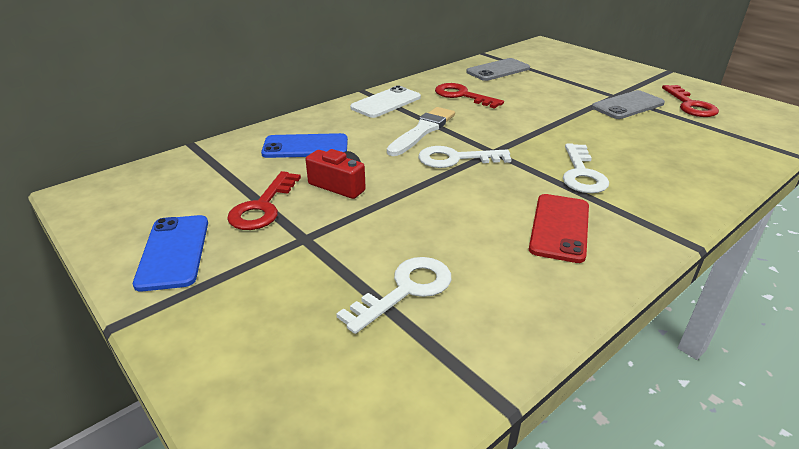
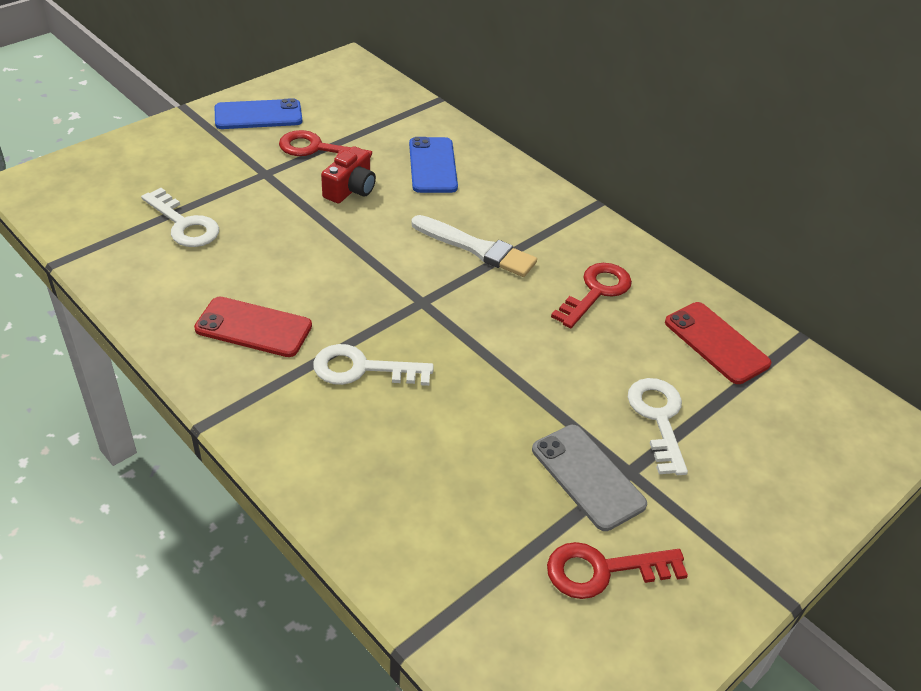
camera: 85 degrees right, 10 degrees up
(386, 102) = (560, 221): white phone -> none
(456, 159) = (403, 269): white key -> white key (658, 418)
(498, 70) = (716, 343): grey phone -> red phone

